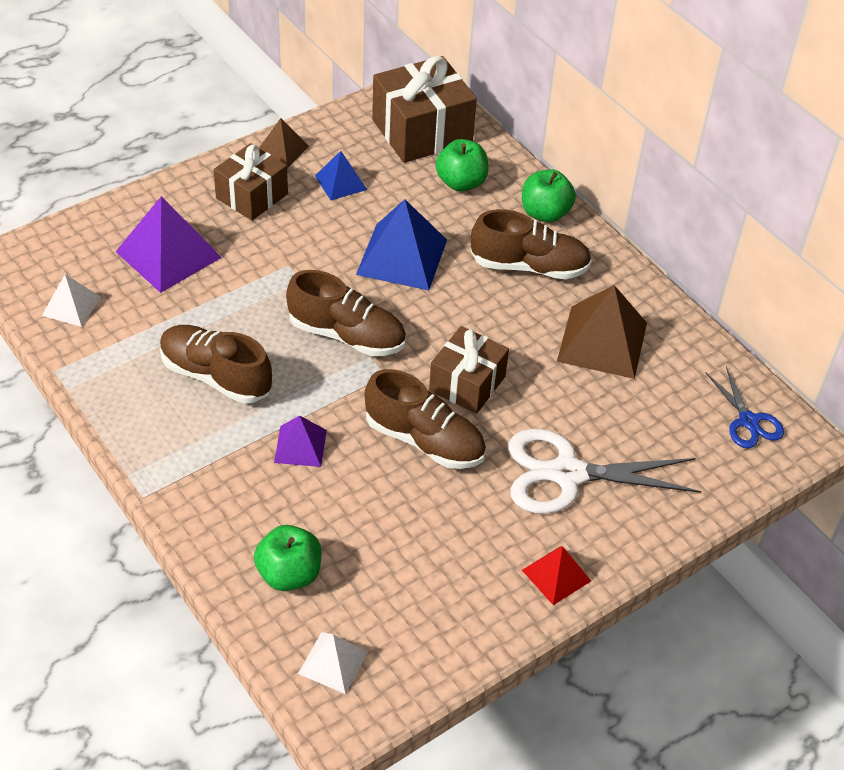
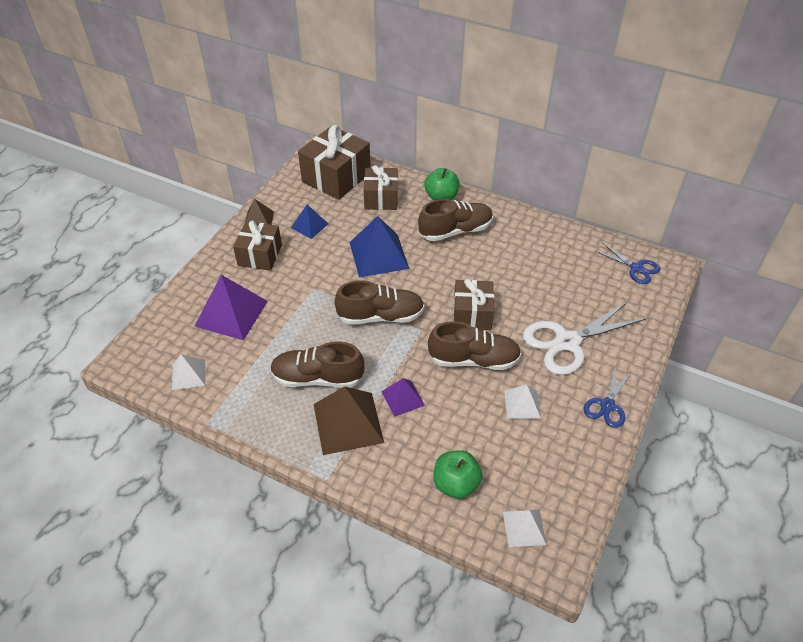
camera: 25 degrees left, 0 degrees up
(444, 522) = (522, 404): none -> white pyramid
(461, 183) = (381, 198): green apple -> brown gift
(556, 575) = (607, 405): red pyramid -> blue scissors
(602, 341) = (527, 257): brown pyramid -> brown pyramid (348, 423)

